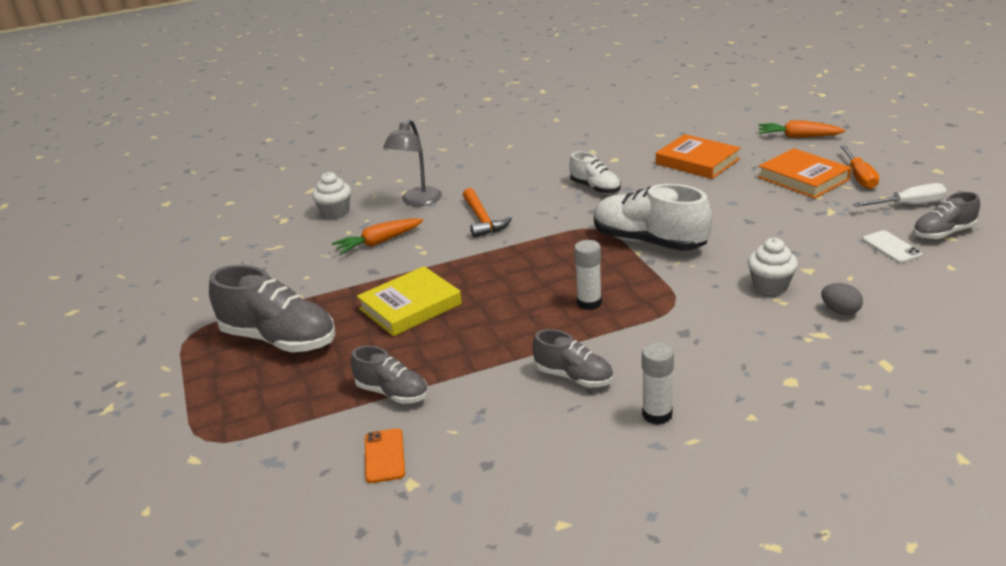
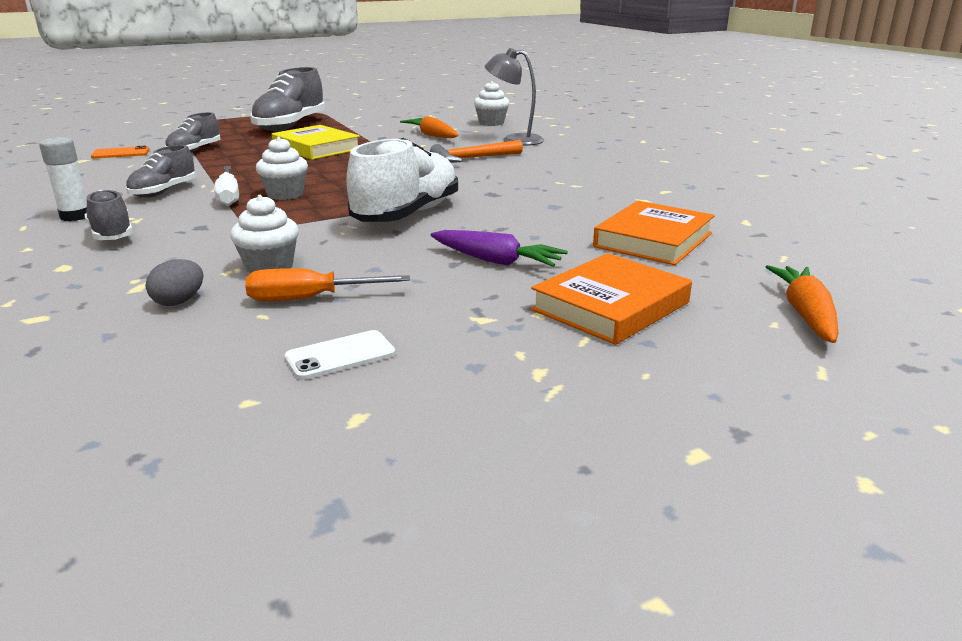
camera: 80 degrees right, 5 degrees down
(589, 303) = (285, 194): white glue stick -> white cupcake
(595, 188) = (552, 193): white shoe -> none
(742, 208) = (496, 261): none -> purple carrot
(859, 177) = (628, 355): orange screwdriver -> orange screwdriver (309, 299)
(909, 205) = (504, 392): white screwdriver -> white screwdriver (228, 196)
(943, 233) = (377, 413): grey shoe -> grey shoe (112, 235)

